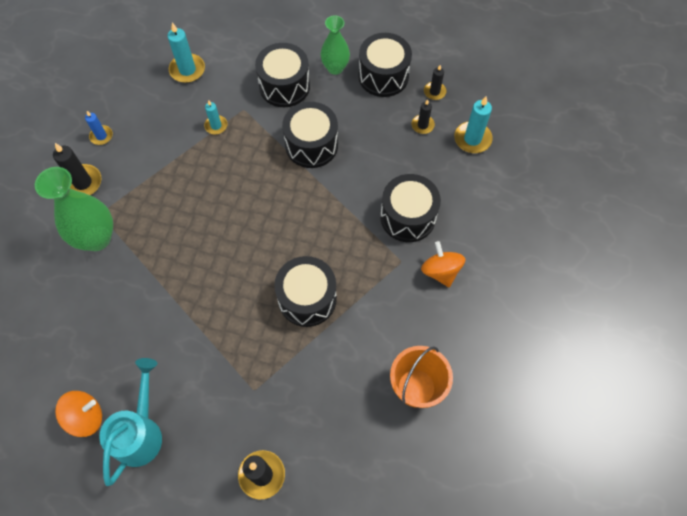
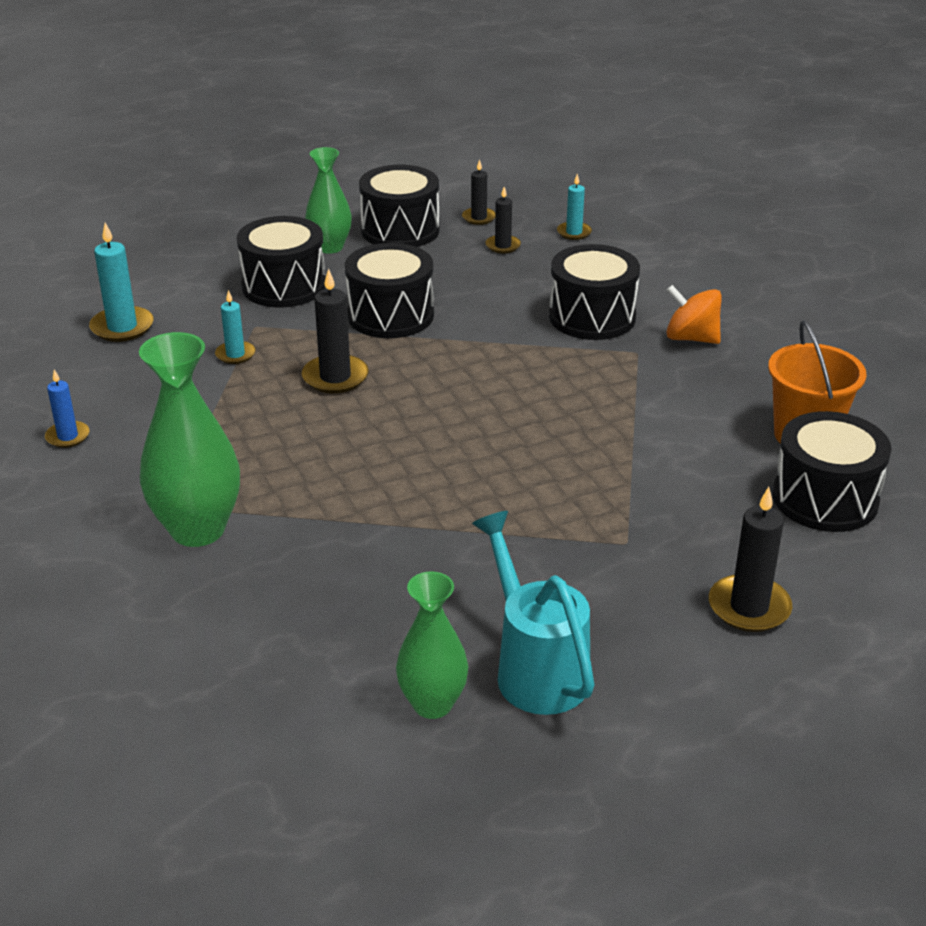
camera: 40 degrees left, 30 degrees down
(83, 183) = (98, 491): black candle -> black candle (335, 377)
(85, 417) = (432, 704): orange spinning top -> green vase
(307, 298) = (574, 434): black drum -> black drum (825, 499)
(472, 139) = (574, 232): turquoise candle -> turquoise candle, size x0.62

